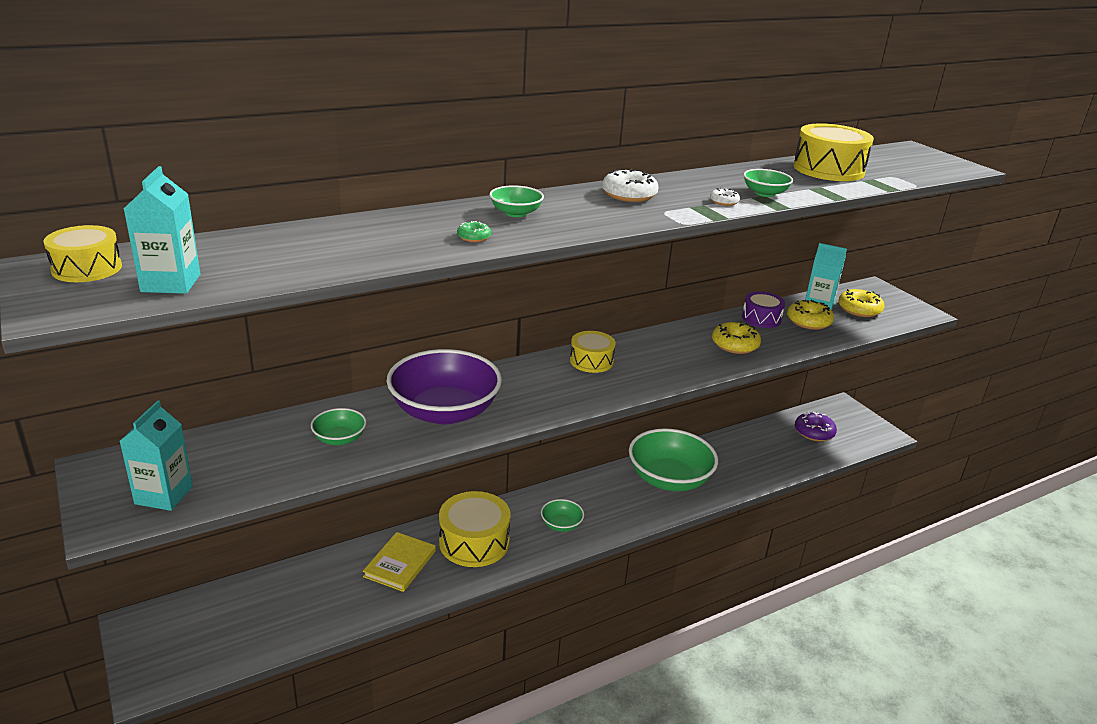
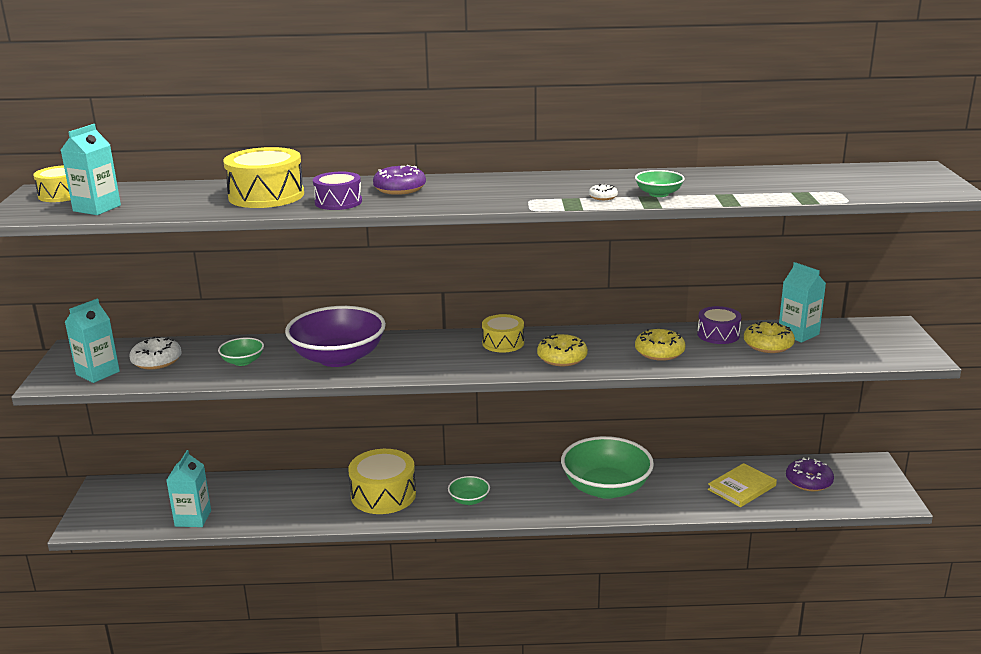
camera: 30 degrees right, 5 degrees down
(284, 631) = (193, 518): none -> turquoise carton
(400, 564) = (312, 495): yellow book -> yellow book (742, 488)
(474, 237) = (338, 202): green donut -> purple drum
(516, 213) = (399, 189): green bowl -> purple donut
(629, 195) = (521, 184): white donut -> white donut (157, 361)
(828, 169) = (771, 180): yellow drum -> yellow drum (266, 195)
(859, 310) = (844, 343): yellow donut -> yellow donut (562, 358)

